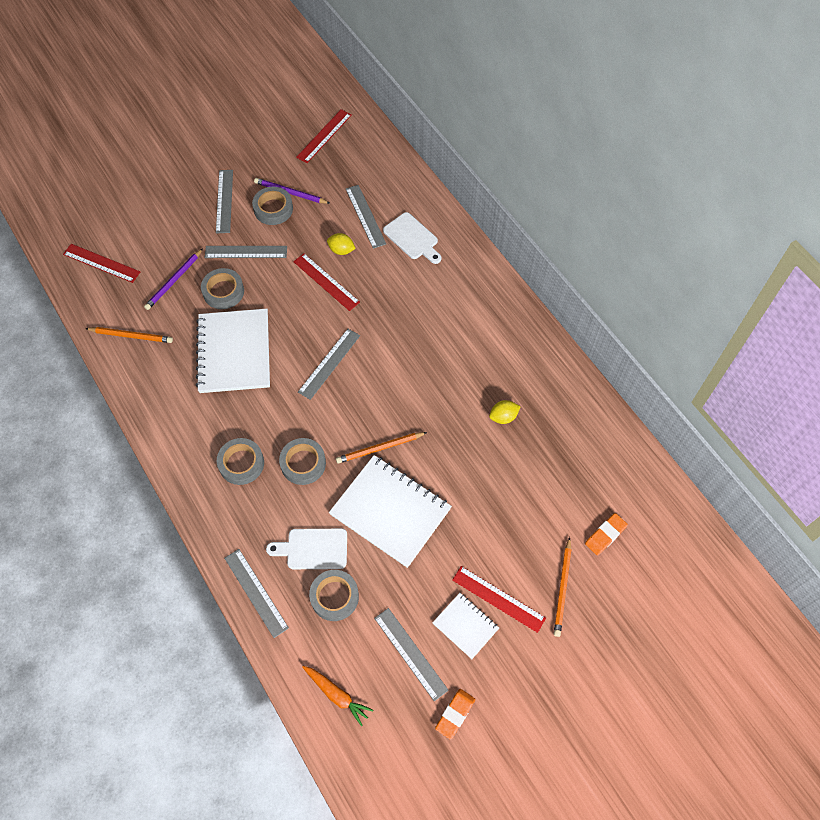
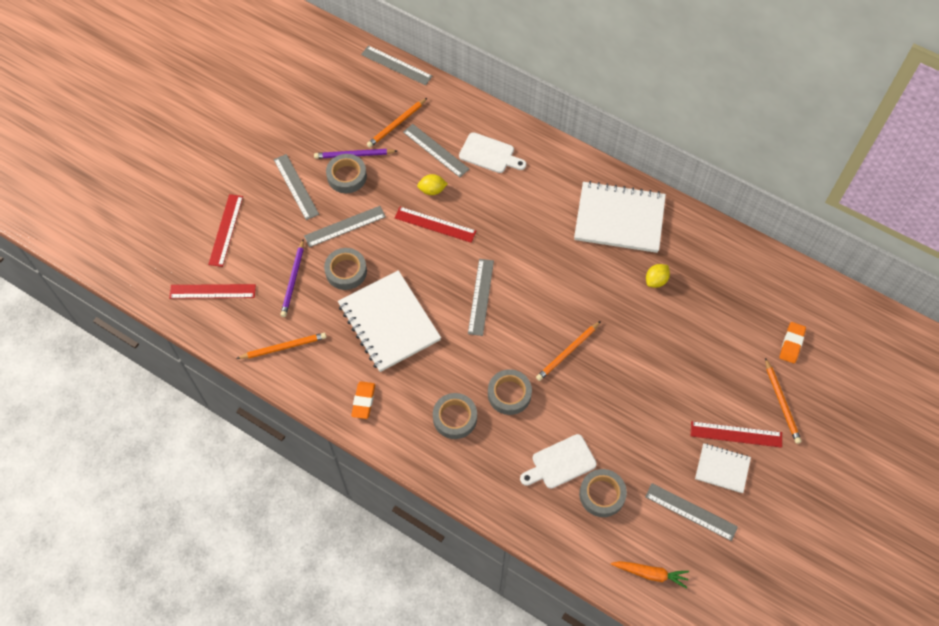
camera: 25 degrees left, 0 degrees up
(256, 592) = (533, 522): grey ruler -> grey ruler (396, 65)
(324, 136) = (354, 89): red ruler -> red ruler (226, 230)
(344, 180) = (397, 124): none -> orange pencil
(390, 511) = (607, 402): white notebook -> white notebook (619, 219)
(455, 714) = (753, 543): orange eraser -> orange eraser (363, 401)

